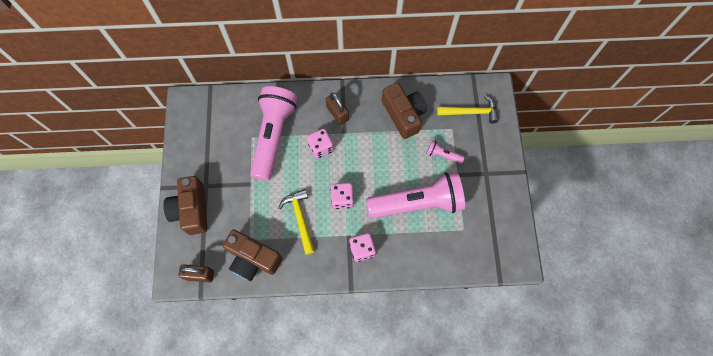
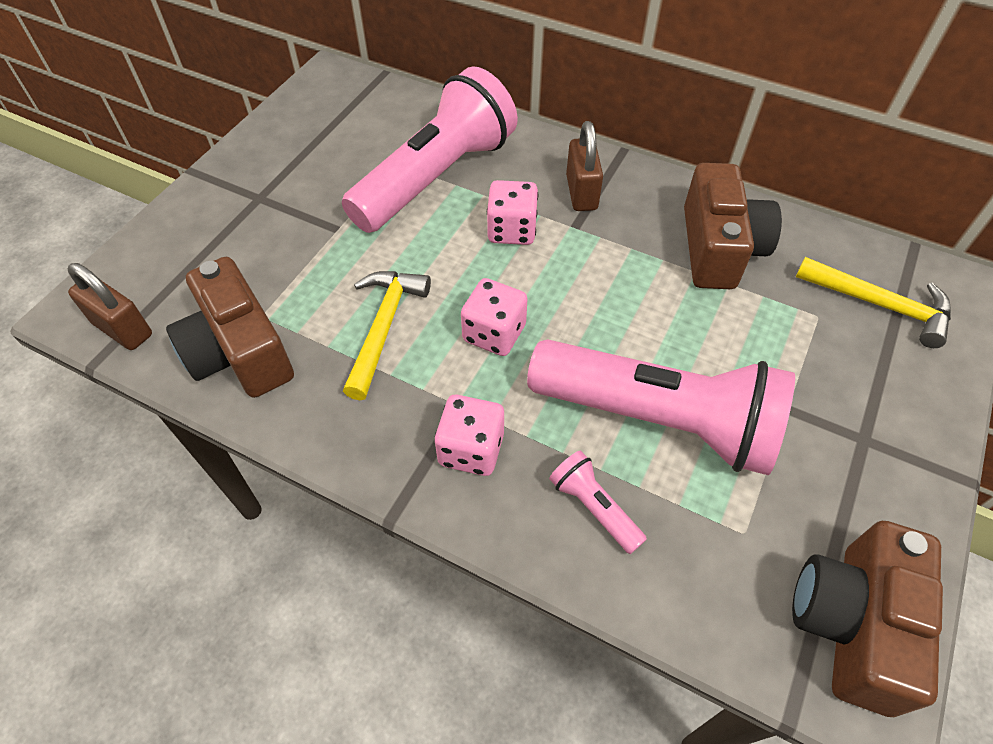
camera: 30 degrees right, 15 degrees down
(191, 210) = (204, 221): brown camera -> brown camera (851, 623)
(442, 155) = (770, 354): pink flashlight -> pink flashlight (593, 507)

